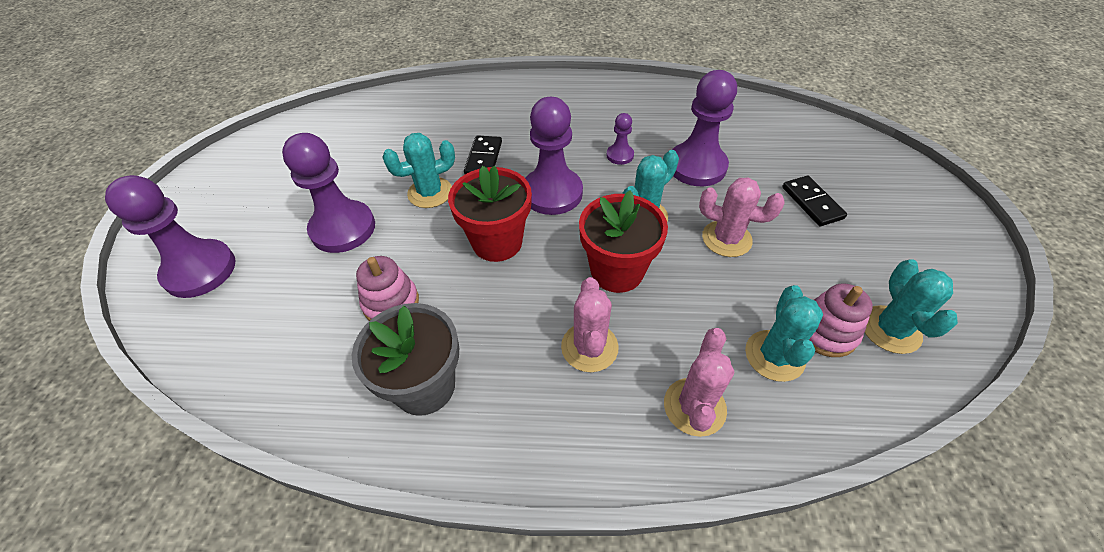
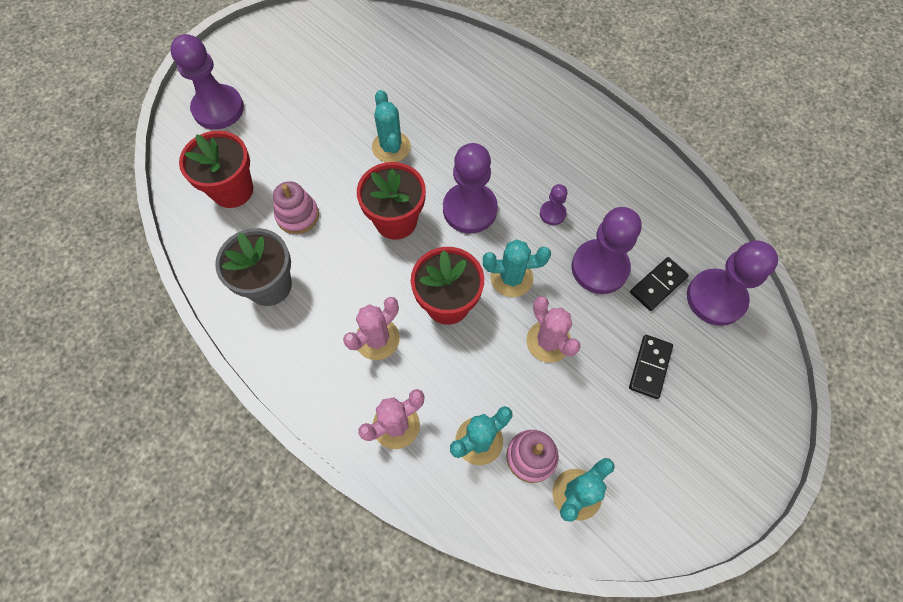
camera: 40 degrees right, 15 degrees up
(289, 330) = (232, 190): none -> red flower pot
(343, 228) = (316, 137): purple pawn -> purple pawn (716, 298)
(430, 193) = (391, 147): turquoise cactus -> turquoise cactus turned 60 degrees clockwise
(484, 158) = (453, 143): black domino -> black domino (658, 285)

